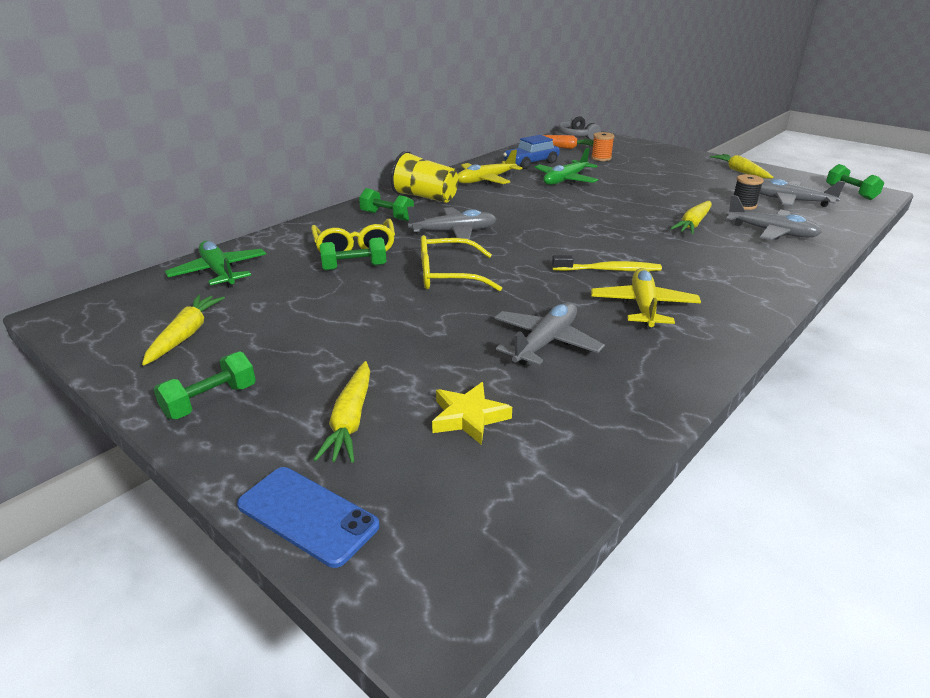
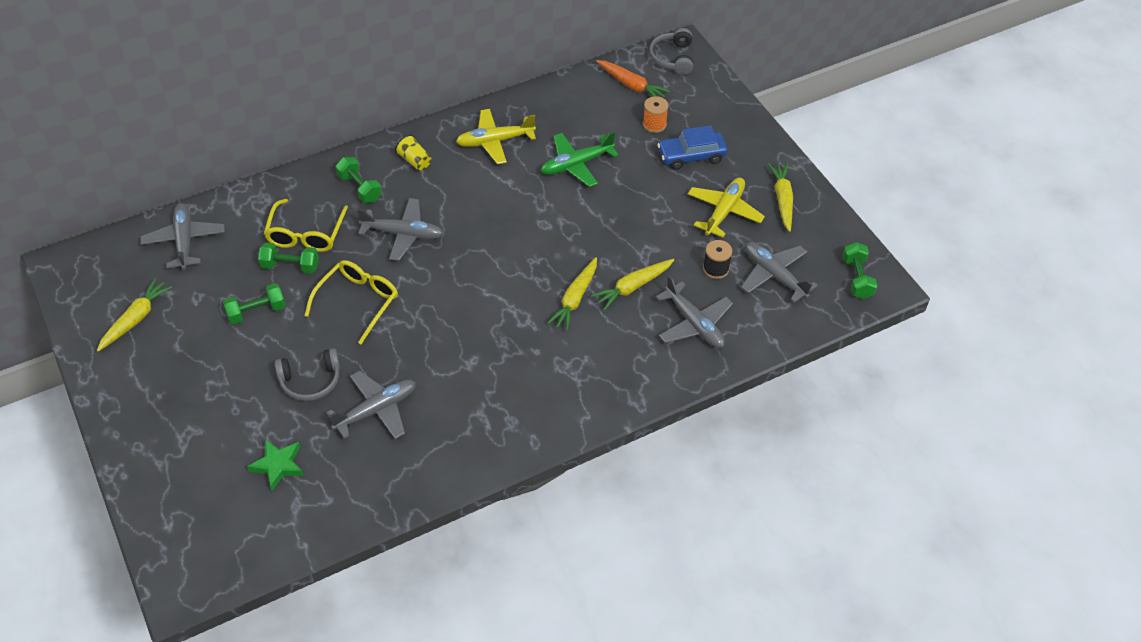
camera: 20 degrees right, 20 degrees up
(210, 401) = (130, 396): green dumbbell -> green dumbbell (256, 312)
(219, 272) = (184, 241): green plane -> grey plane
(307, 515) = (150, 508): blue phone -> none
(350, 420) = (206, 443): yellow carrot -> yellow carrot (575, 299)
(425, 197) = (414, 161): yellow cup -> yellow cup, size x0.55
(446, 337) = (310, 381): none -> grey headphones
(448, 276) = (358, 302): yellow glasses -> yellow glasses turned 105 degrees clockwise
(469, 417) = (278, 465): yellow star -> green star
(531, 163) = (568, 114): blue car -> blue car (691, 156)
(608, 270) = (493, 335): yellow toothbrush -> none
(643, 306) = (481, 393): yellow plane -> yellow plane (724, 211)

